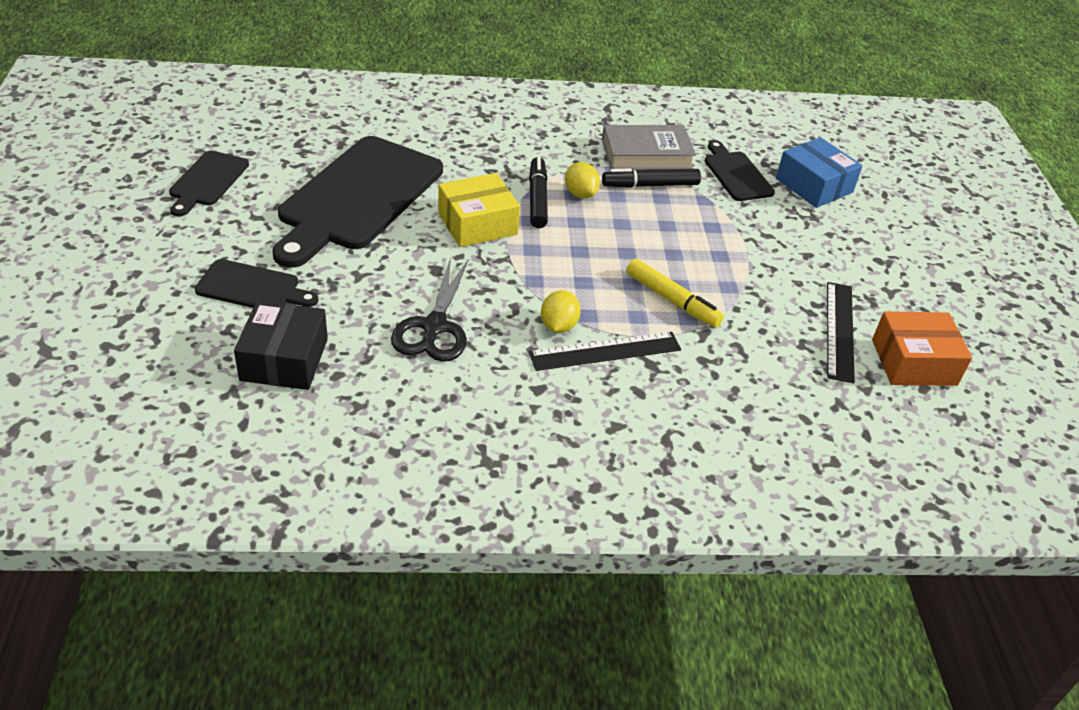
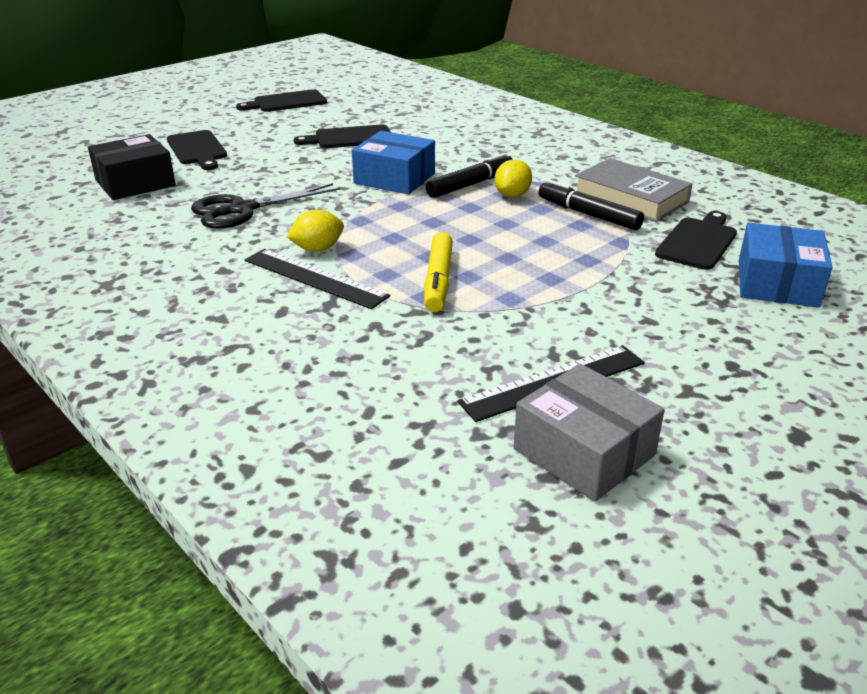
camera: 55 degrees right, 10 degrees down
(357, 197) = (349, 138): black cutting board -> black cutting board, size x0.49
(477, 224) = (394, 178): yellow box -> blue box
(913, 362) = (584, 452): orange box -> grey box

